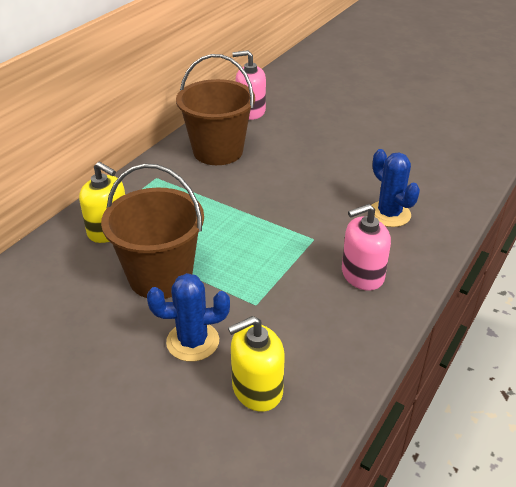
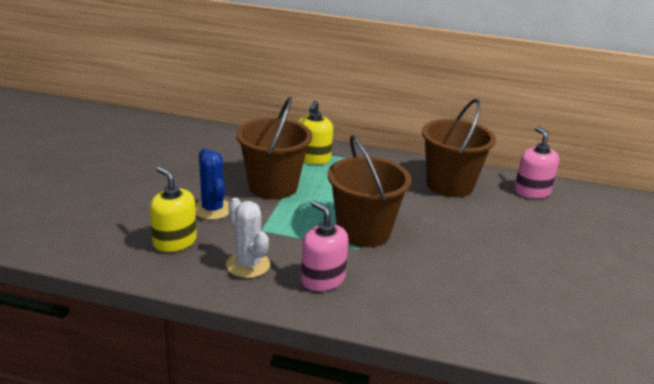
camera: 70 degrees right, 10 degrees down
(284, 228) = (363, 231): none -> brown bucket
(324, 327) = (248, 265): none -> white cactus
(389, 214) = (424, 289): blue cactus -> none

